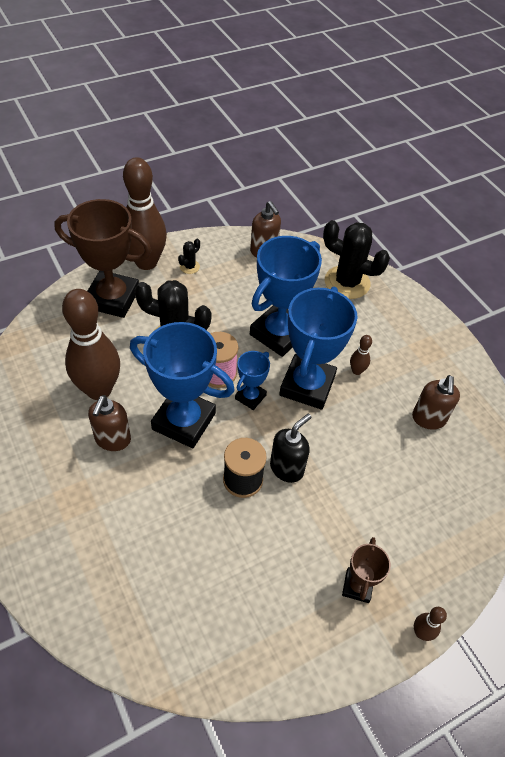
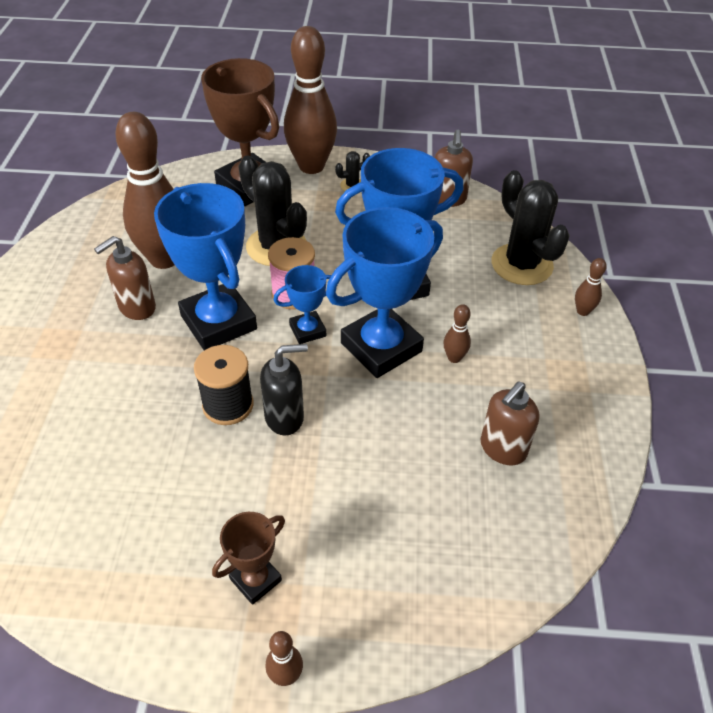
camera: 35 degrees right, 5 degrees down
(405, 301) = (582, 311): none -> brown bowling pin

